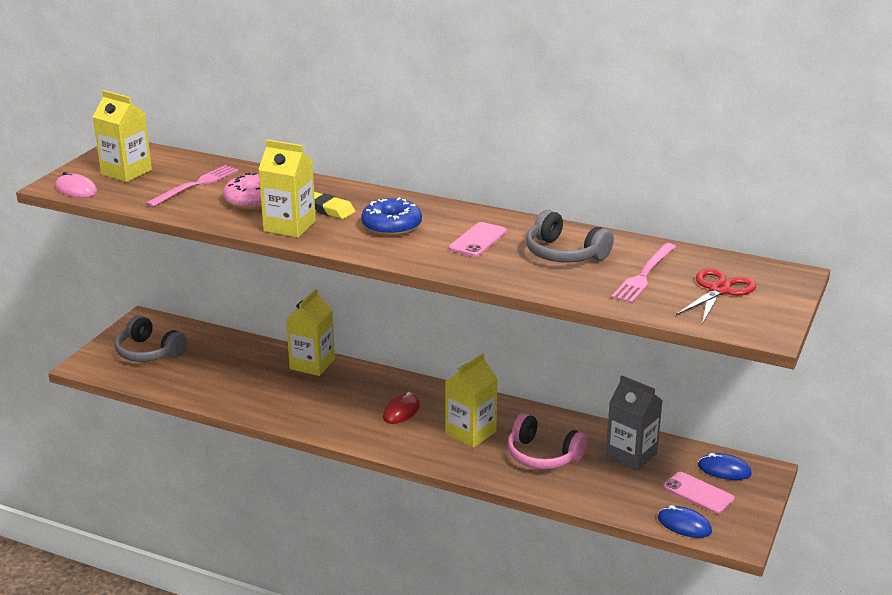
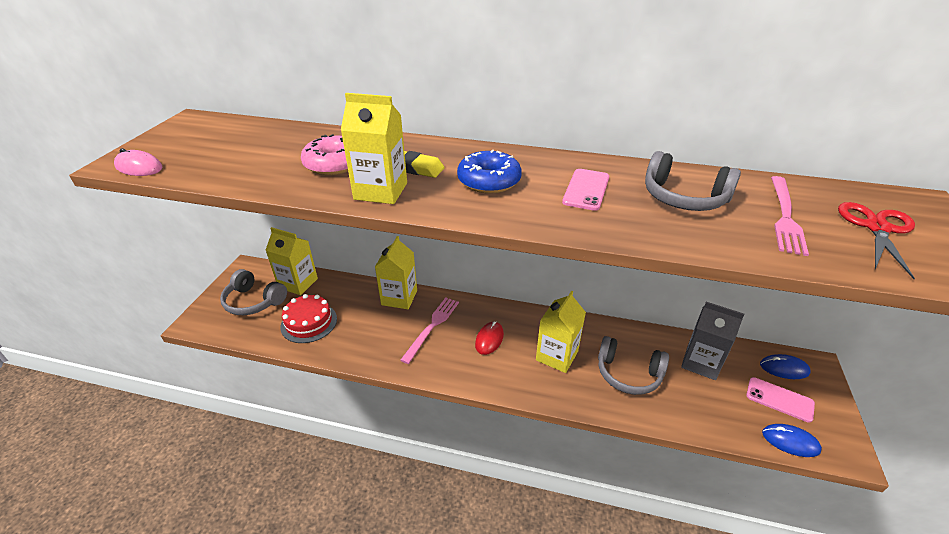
camera: 10 degrees left, 10 degrees up
(126, 172) = (196, 143): yellow carton -> yellow carton (298, 283)
(196, 185) = (271, 152): pink fork -> pink fork (432, 327)
(206, 377) = (309, 322): none -> red cake
(542, 456) = (628, 374): pink headphones -> grey headphones

